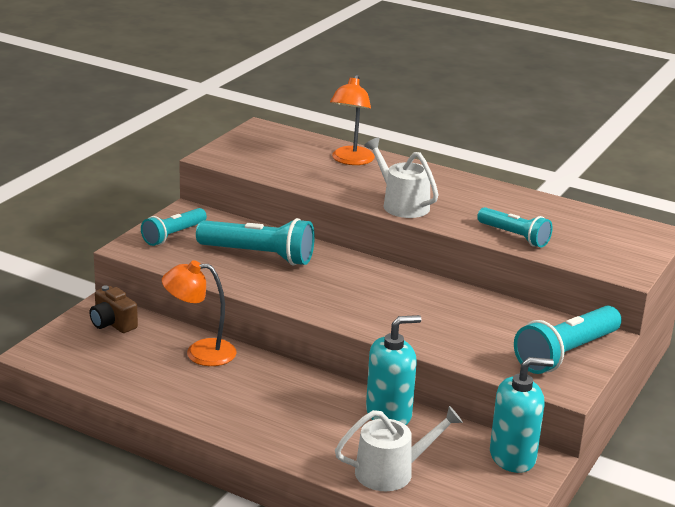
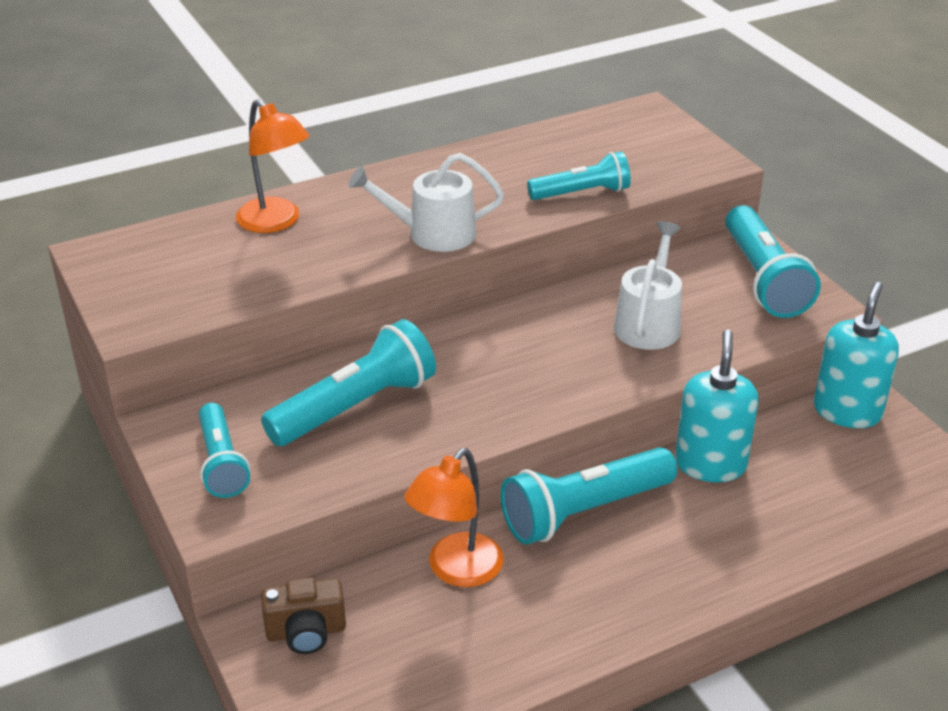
camera: 55 degrees left, 10 degrees up
(292, 380) = (584, 511): none -> turquoise flashlight
(391, 472) = (825, 513): white watering can -> white watering can (648, 323)

